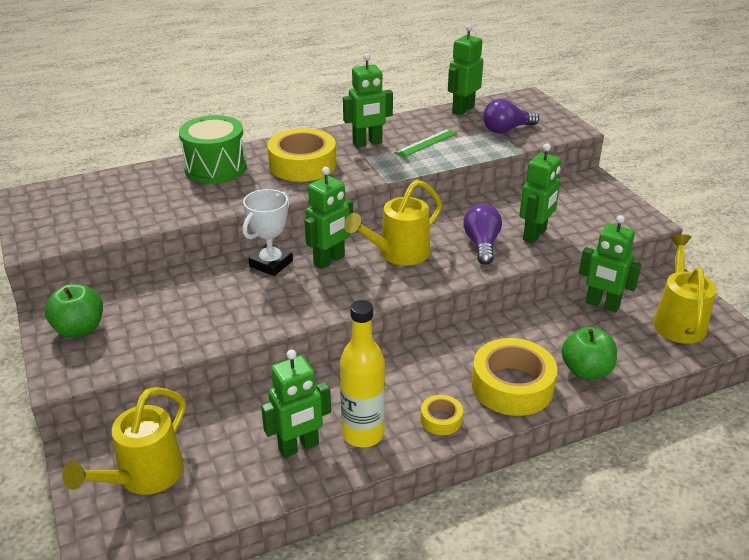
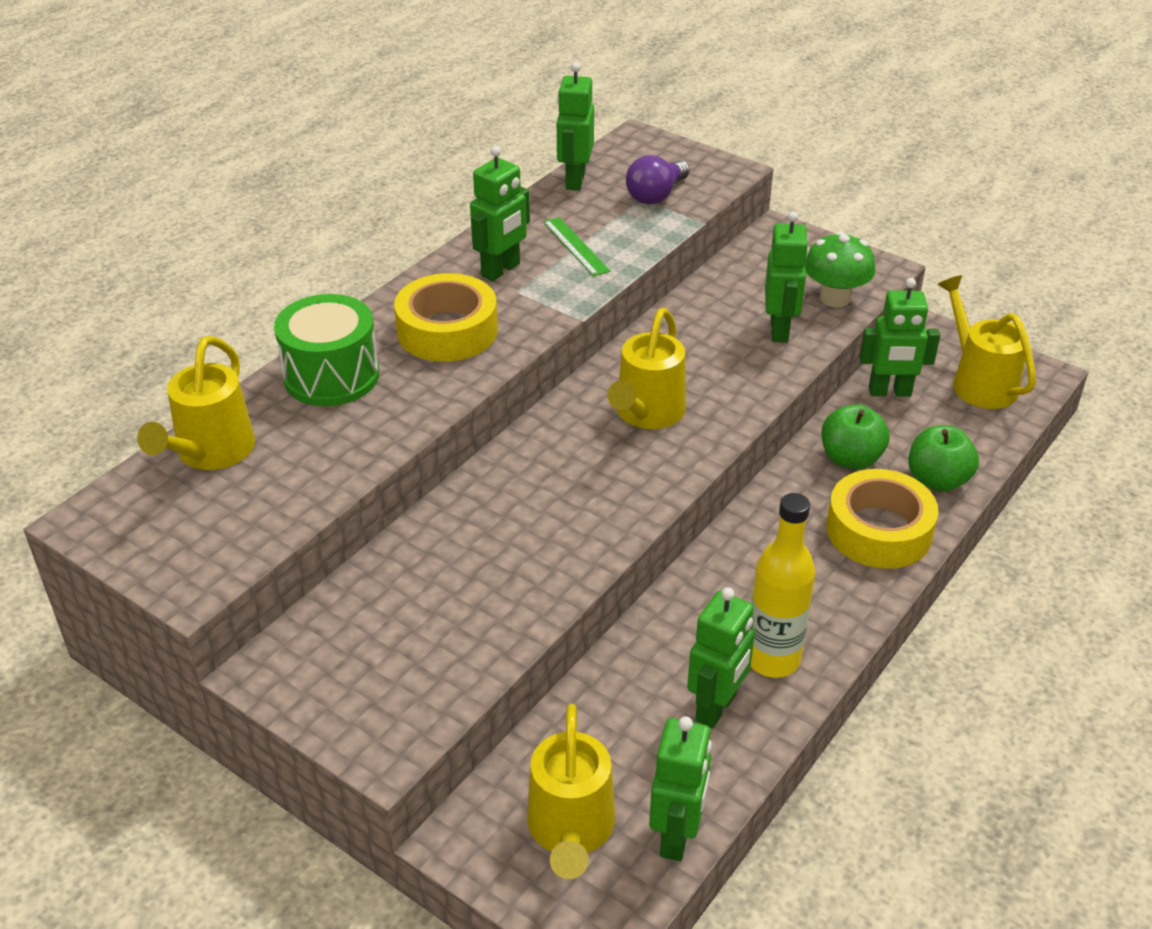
camera: 30 degrees left, 5 degrees up
(79, 329) = (339, 680): green apple -> green apple (850, 459)
(114, 185) = (210, 453): none -> yellow watering can
(271, 263) = (502, 487): white trophy -> none
(329, 260) = (572, 454): green robot -> green robot (677, 836)
(426, 143) = (576, 246): green ruler -> green ruler turned 45 degrees counterclockwise
(441, 419) = (840, 603): yellow tape -> none
(482, 244) = (732, 365): purple light bulb -> none
(593, 228) = (835, 298): none -> green mushroom

